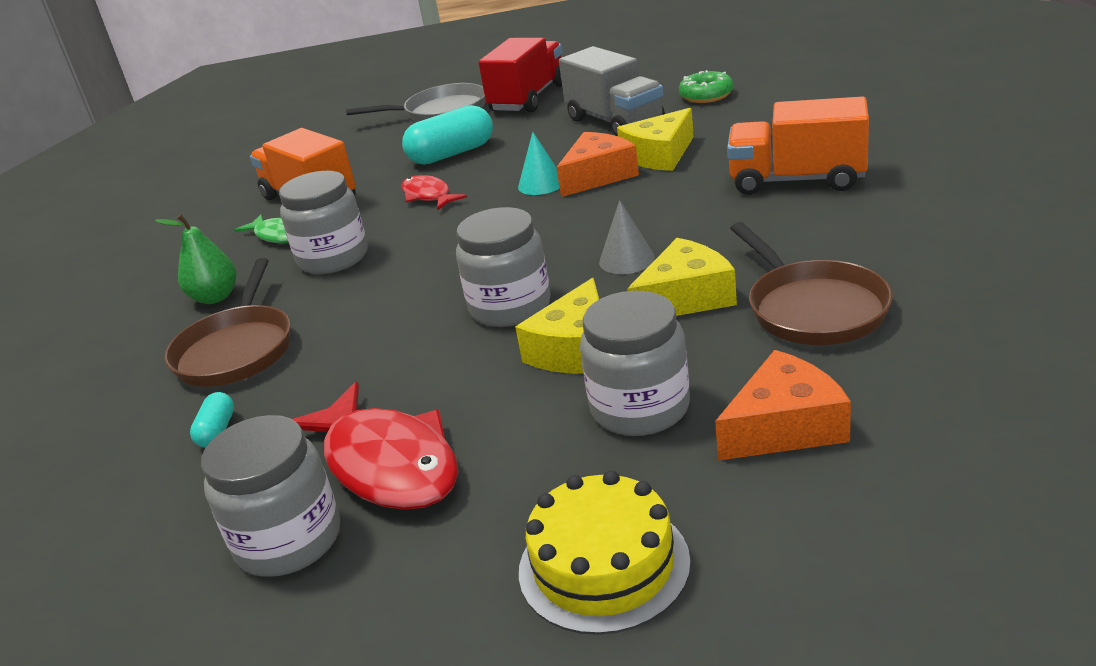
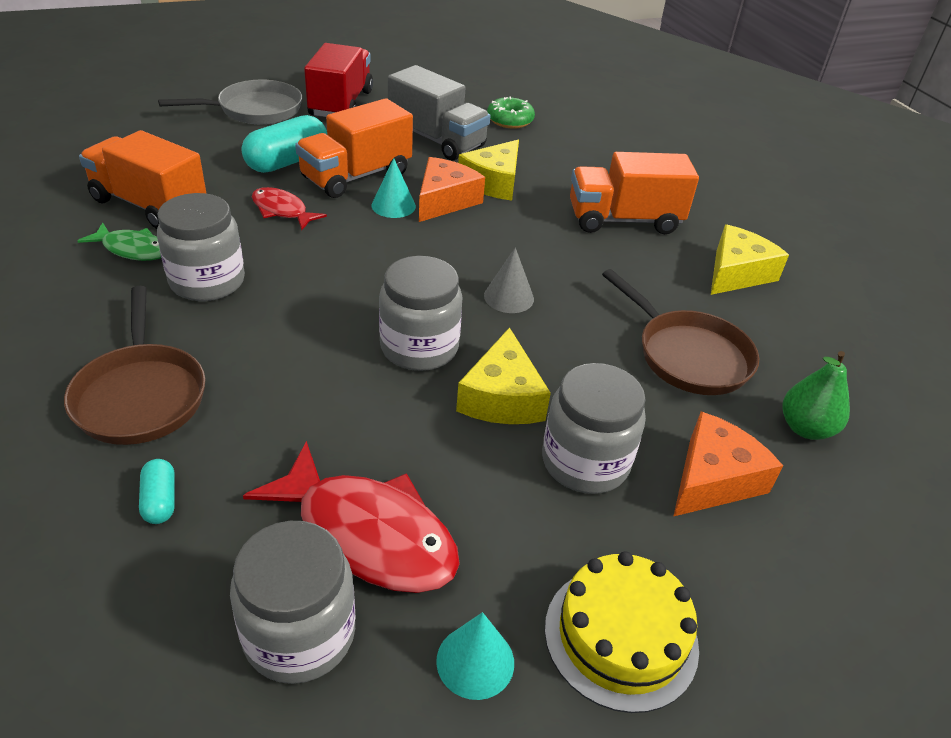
camera: 25 degrees left, 10 degrees up
(215, 297) = (86, 326): green pear -> green pear (805, 428)
(441, 575) = (475, 661): none -> turquoise cone
(515, 161) = (356, 176): none -> orange truck
(686, 297) = (578, 341): yellow cheese -> yellow cheese (737, 273)

